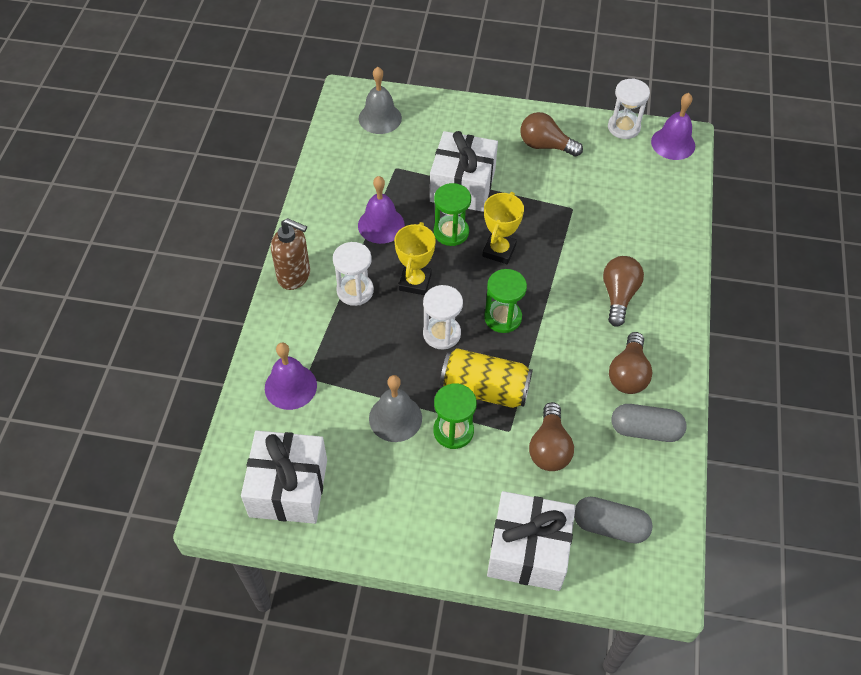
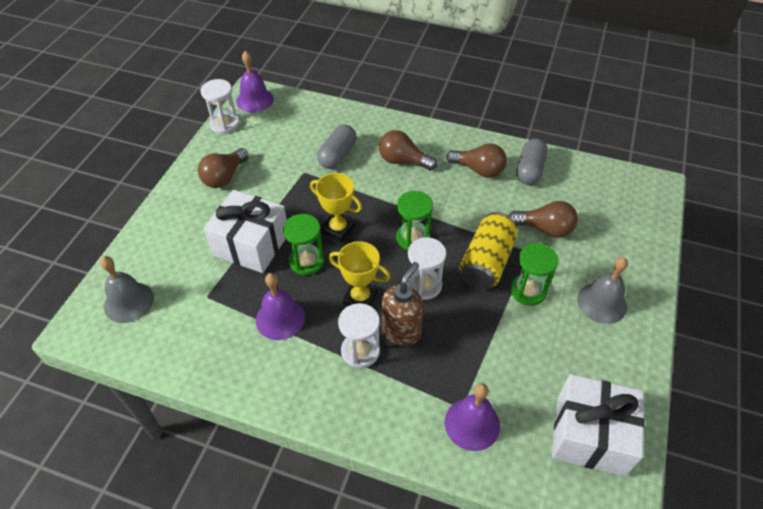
camera: 80 degrees left, 5 degrees down
(294, 276) = (328, 408): brown soap dispenser -> brown soap dispenser (401, 331)
(395, 418) = (513, 333): grey bell -> grey bell (602, 303)
(528, 551) = (637, 257): white gift -> none
(610, 526) = (612, 205): grey capsule -> grey capsule (337, 155)

